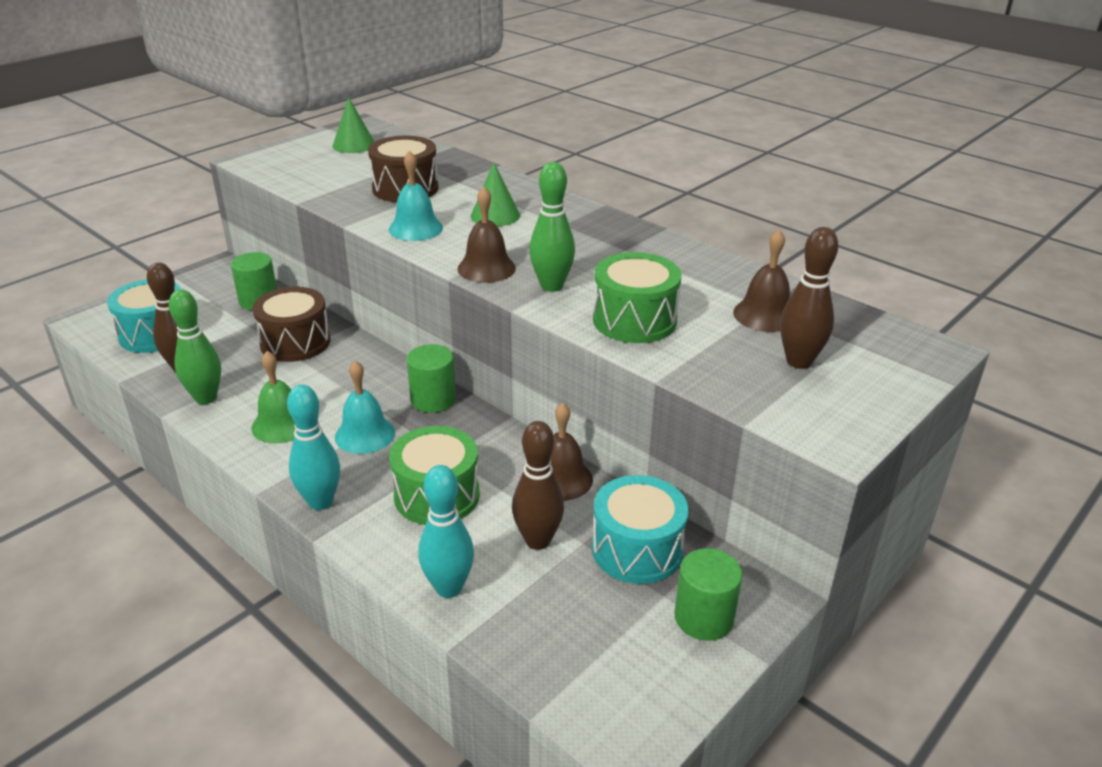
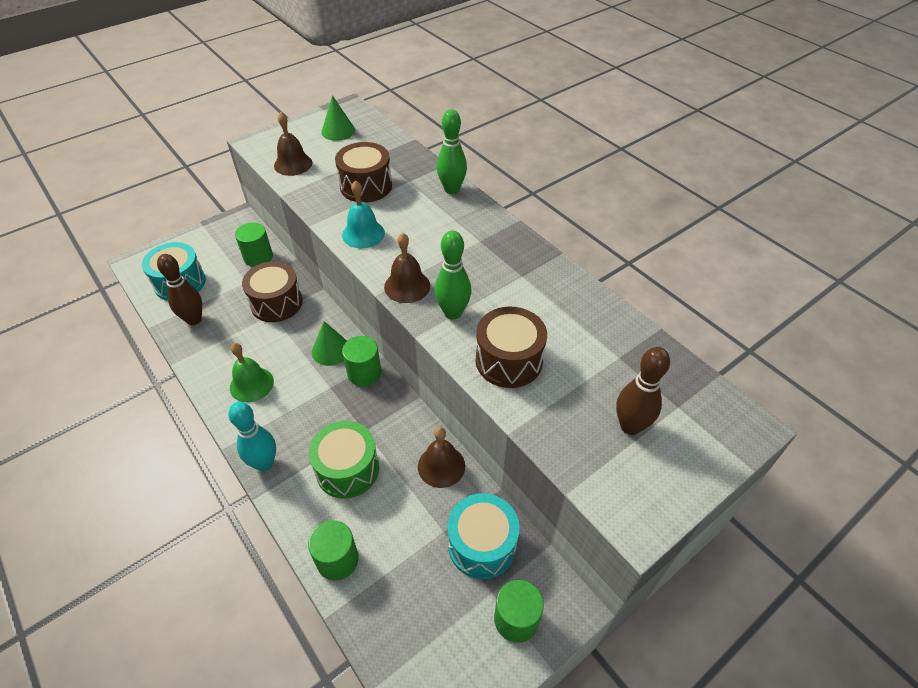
camera: 10 degrees right, 15 degrees up
(206, 398) = (204, 351): green bowling pin -> green bowling pin (452, 189)
(365, 434) = (308, 402): turquoise bell -> none
(448, 588) = (337, 560): turquoise bowling pin -> green cylinder
(495, 215) = (428, 224): green cone -> green cone (331, 350)
(538, 540) = (411, 524): brown bowling pin -> none
(634, 320) = (509, 360): green drum -> brown drum
(764, 315) = (616, 367): brown bell -> brown bell (293, 164)

